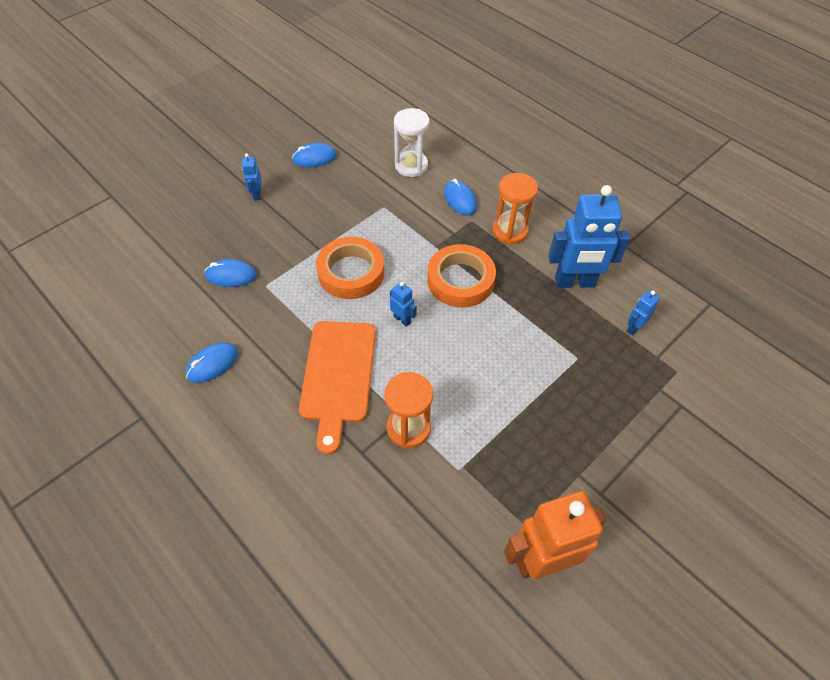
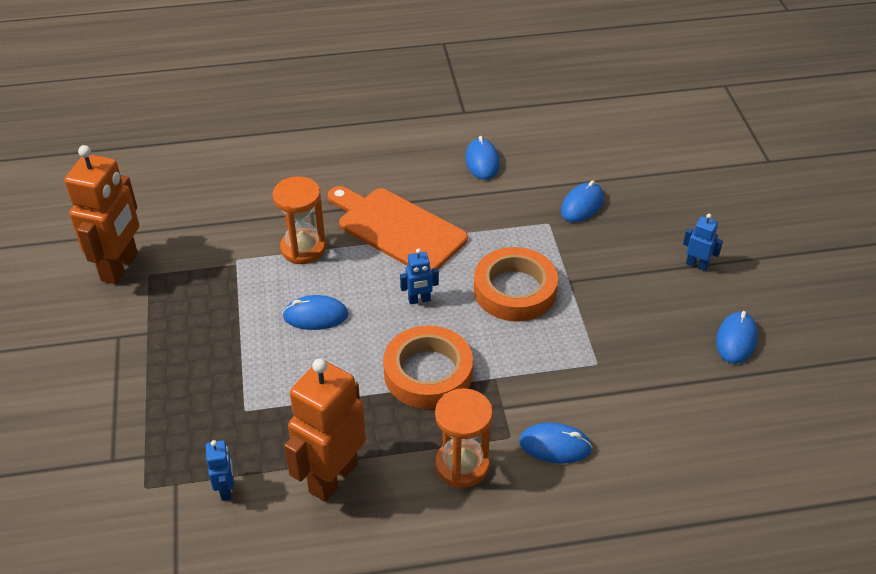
camera: 125 degrees right, 10 degrees down
(411, 166) = (657, 430): white hourglass -> none
(468, 372) = (315, 316): none -> blue mouse
(574, 282) = (332, 477): blue robot -> orange robot

